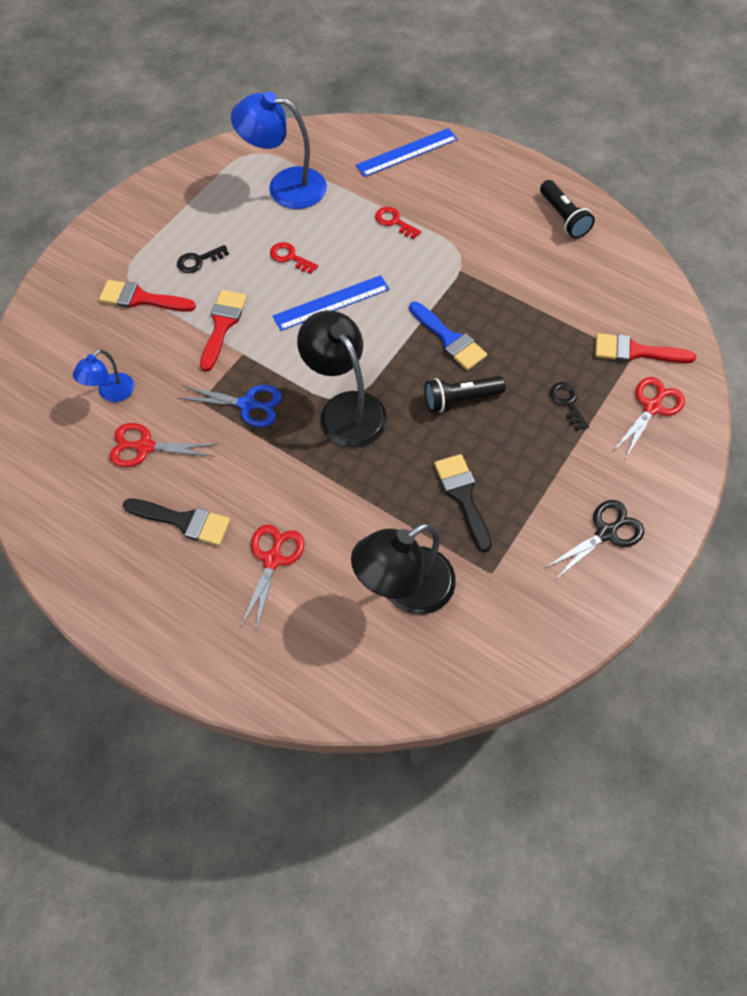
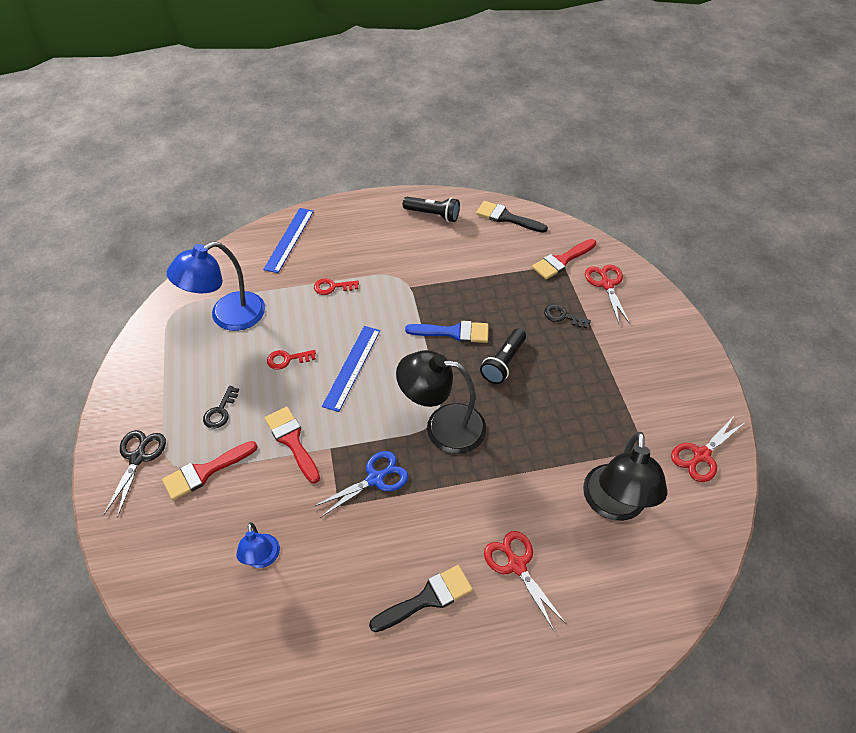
camera: 45 degrees left, 10 degrees down
(145, 447) = (336, 573): red scissors -> red scissors (701, 455)
(463, 496) = (575, 419): black brush -> black brush (506, 217)
(606, 533) = (670, 372): black scissors -> black scissors (138, 458)

